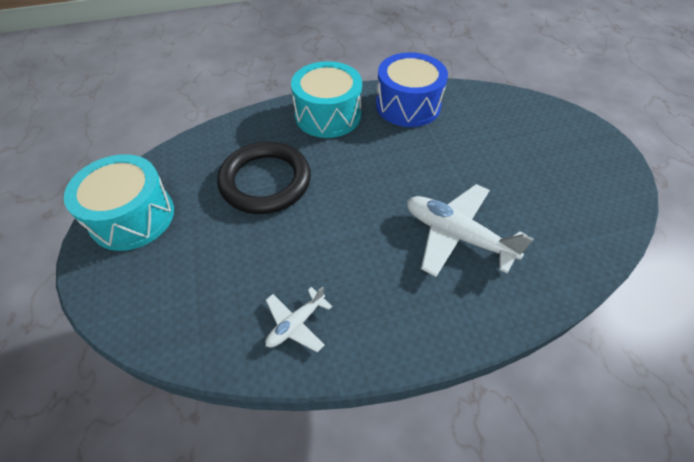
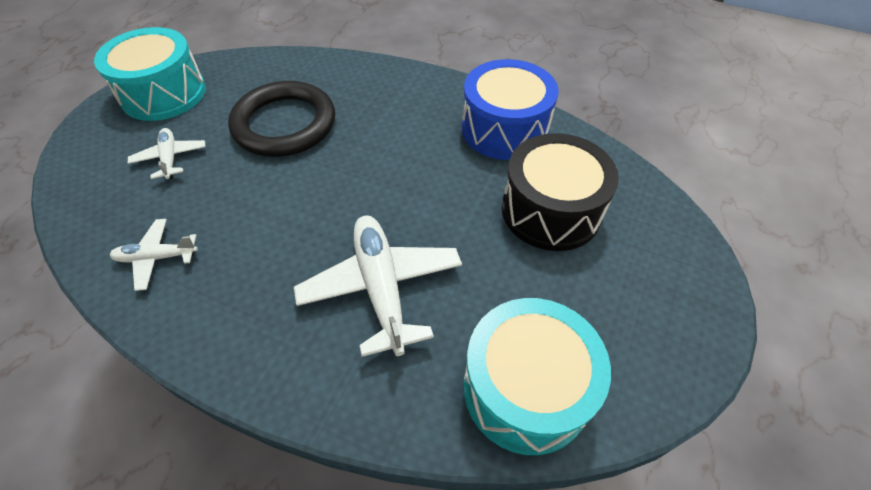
camera: 40 degrees right, 0 degrees up
(208, 256) = (170, 158): none -> white plane
(328, 115) = (412, 96): turquoise drum -> turquoise drum (526, 389)
(485, 136) = (551, 210): none -> black drum

